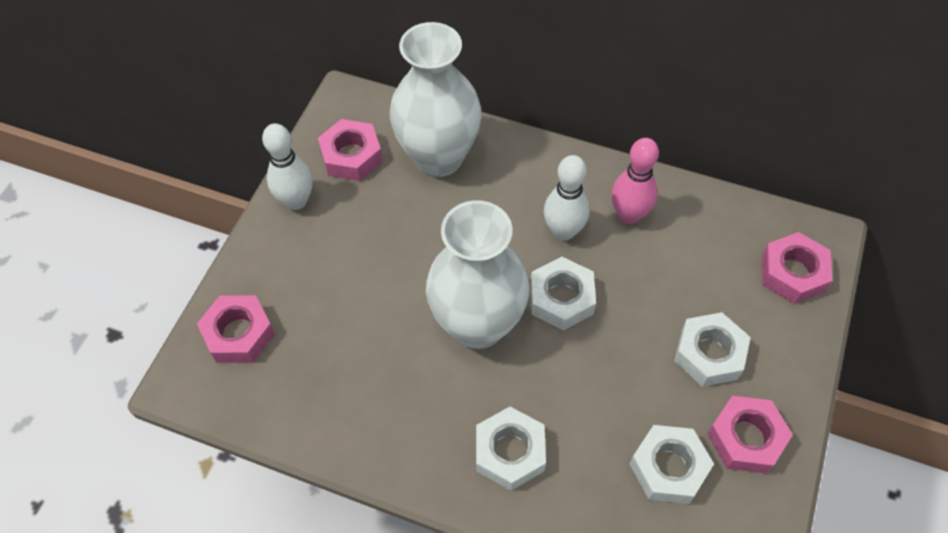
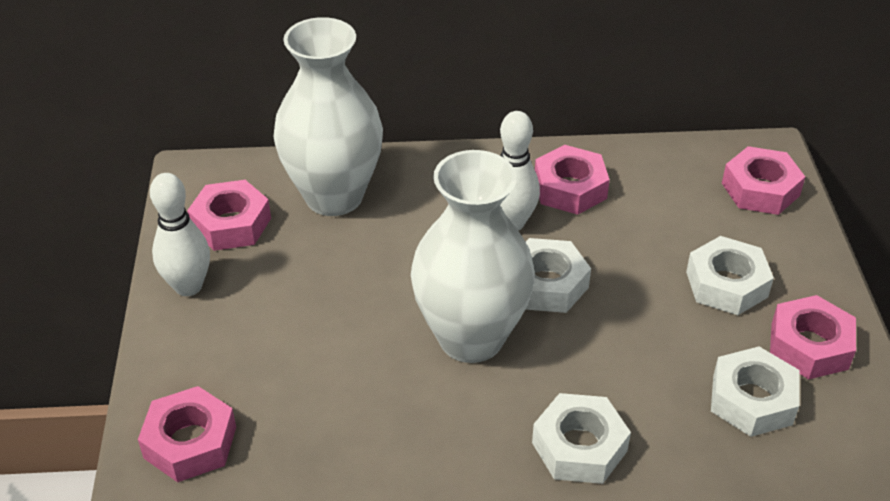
camera: 25 degrees left, 15 degrees down
(629, 215) = (570, 188): pink bowling pin -> pink nut

